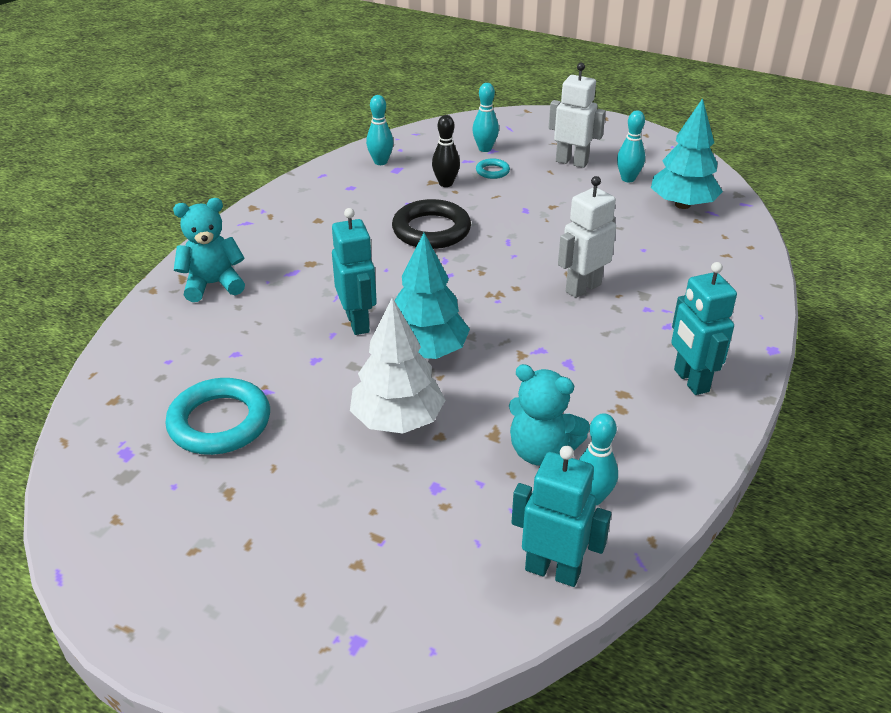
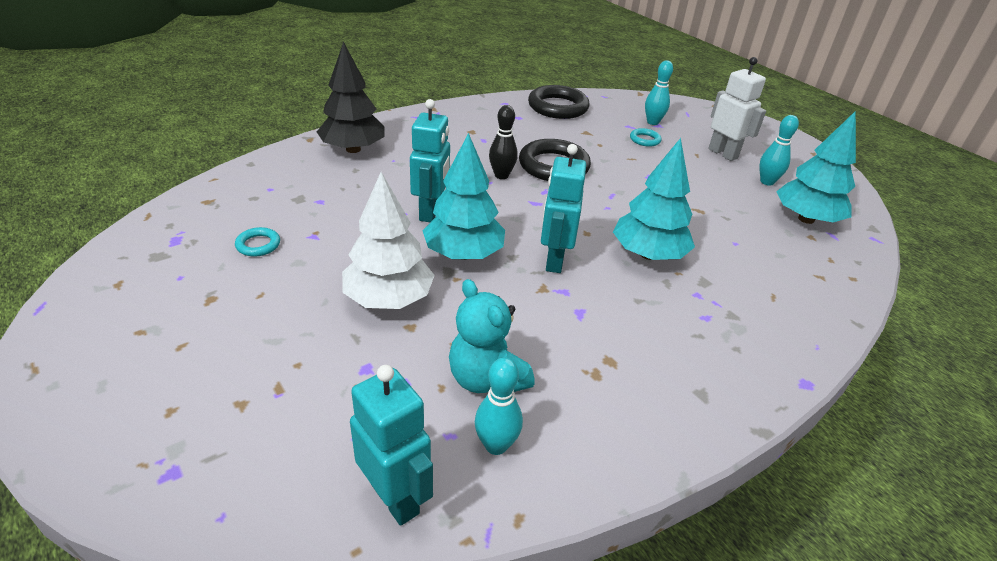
camera: 25 degrees right, 0 degrees up
(213, 285) = (353, 149): turquoise teddy bear -> black tree
(219, 422) = (258, 245): turquoise ring -> turquoise ring, size x0.48
(380, 162) = (558, 107): turquoise bowling pin -> black ring
(446, 183) = (596, 137): black bowling pin -> black bowling pin (501, 175)
(583, 288) = (648, 254): white robot -> turquoise tree
(690, 381) = (689, 377): turquoise robot -> turquoise robot (554, 260)

